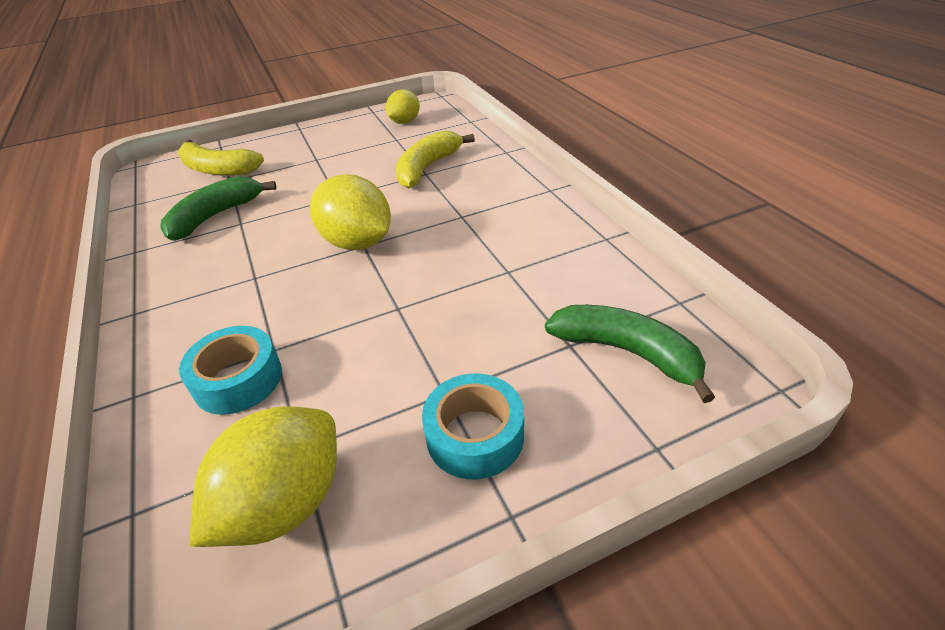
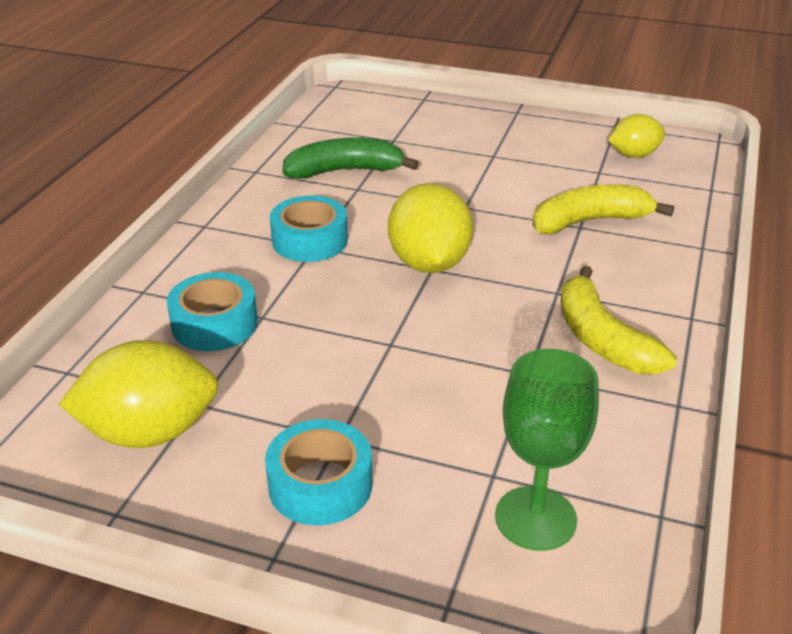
camera: 40 degrees right, 5 degrees down
(218, 169) = (396, 123): yellow banana -> yellow banana (602, 339)
(246, 275) = (310, 240): none -> turquoise tape
(627, 352) = (535, 518): green banana -> green goblet

